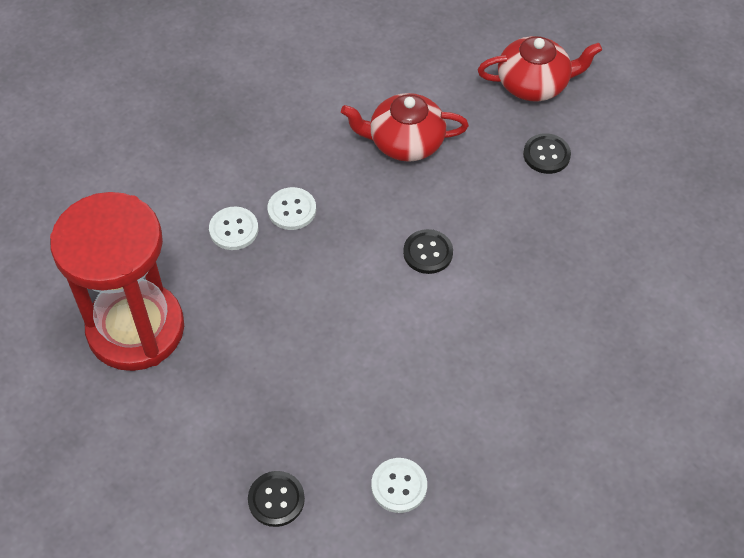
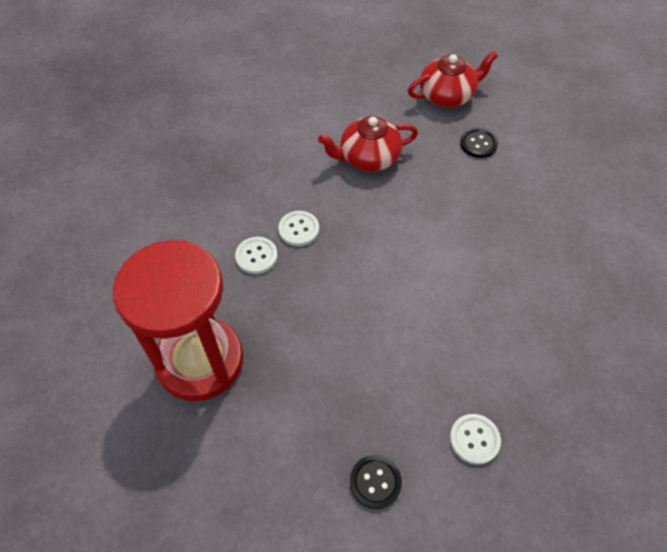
camera: 15 degrees left, 0 degrees up
(428, 253) = (420, 238): black button -> none

